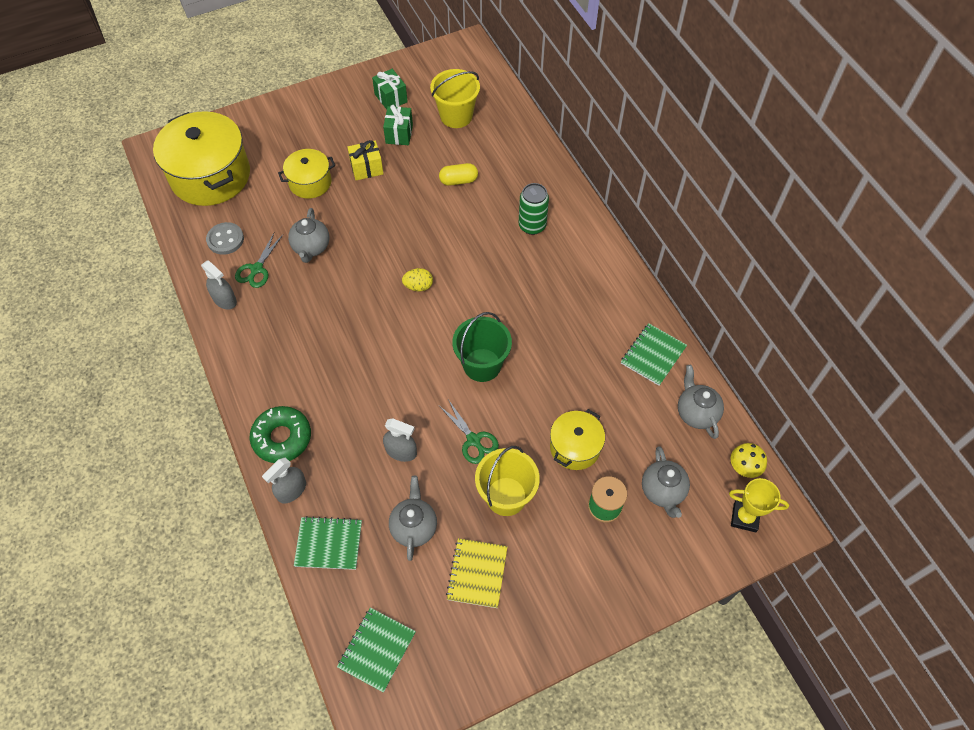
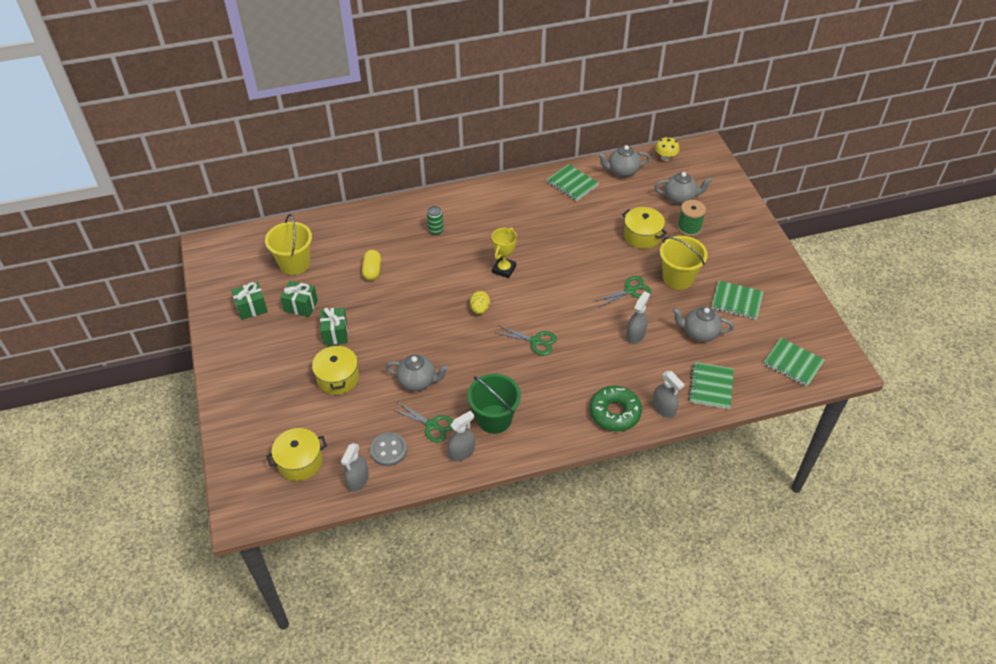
camera: 80 degrees left, 10 degrees down
(191, 222) = (358, 480): none -> grey spray bottle
(210, 176) = (300, 462): yellow pot -> yellow pot, size x0.53
(367, 168) = (335, 333): yellow gift -> green gift
(378, 346) = (535, 341): none -> green scissors
(477, 573) = (736, 301): yellow notebook -> green notebook
(482, 365) = (564, 278): green bucket -> green bucket (494, 419)
(532, 225) = (436, 231): green can -> green can, size x0.65
(744, 517) = (701, 164): yellow trophy -> yellow trophy (504, 269)

